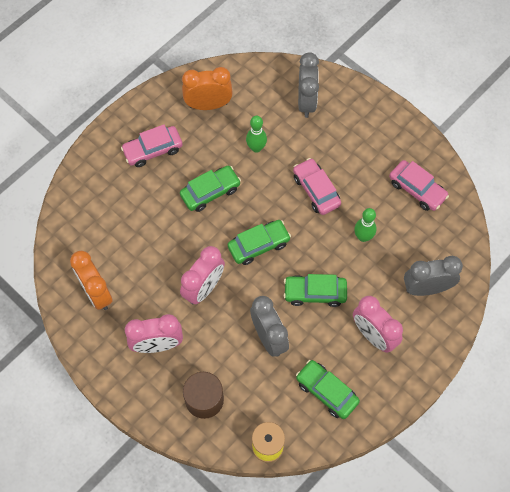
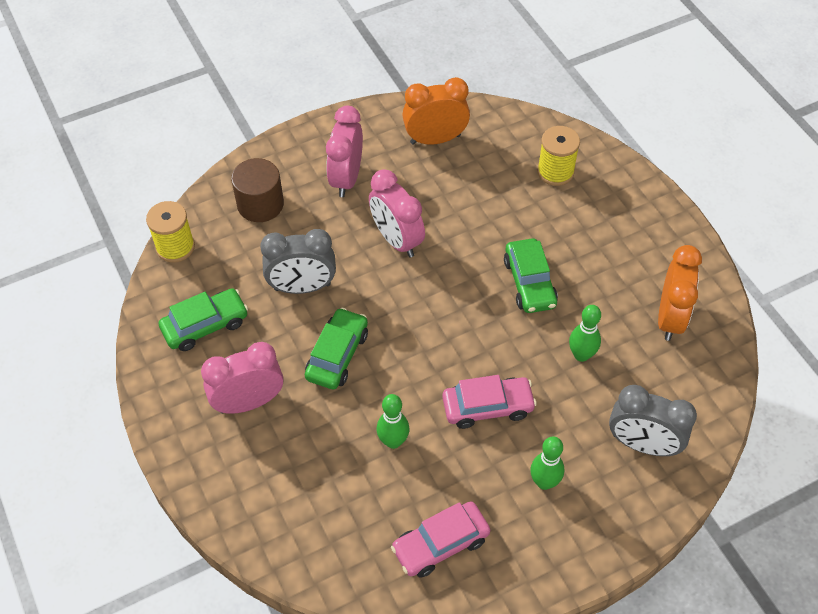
camera: 110 degrees right, 10 degrees down
(104, 201) = (555, 172): none -> yellow spool
(153, 150) = (614, 237): pink car -> none
(258, 245) = (431, 313): green car -> none
(353, 146) = (544, 482): none -> green bowling pin
(426, 288) = (282, 494): grey clock -> none

